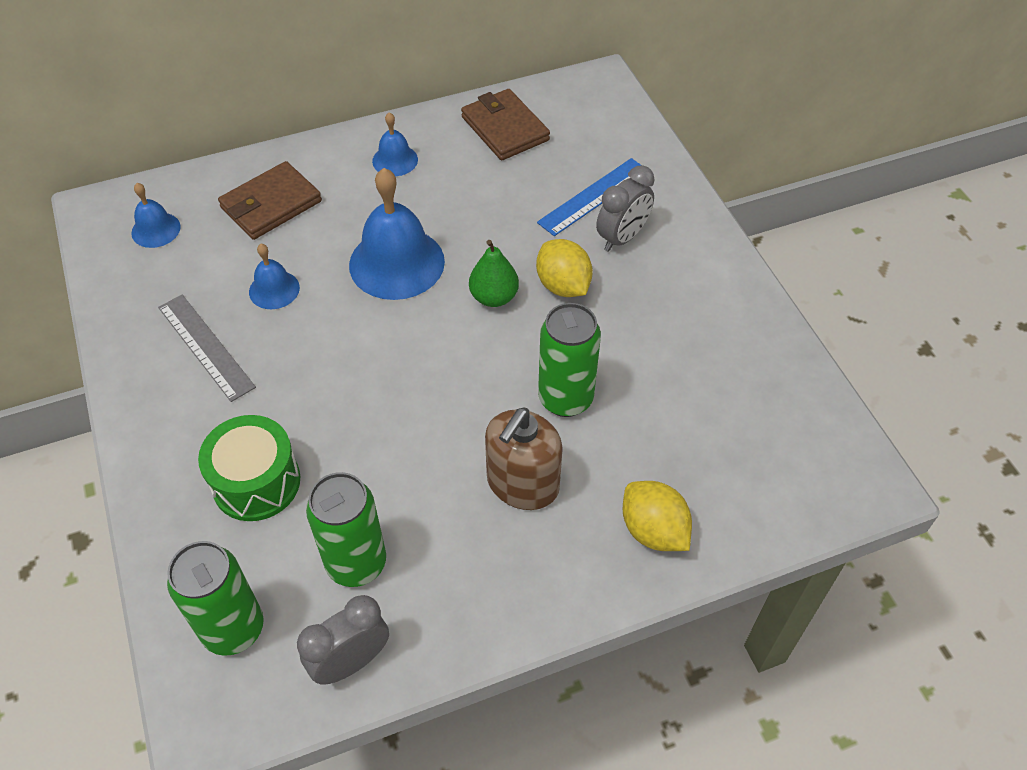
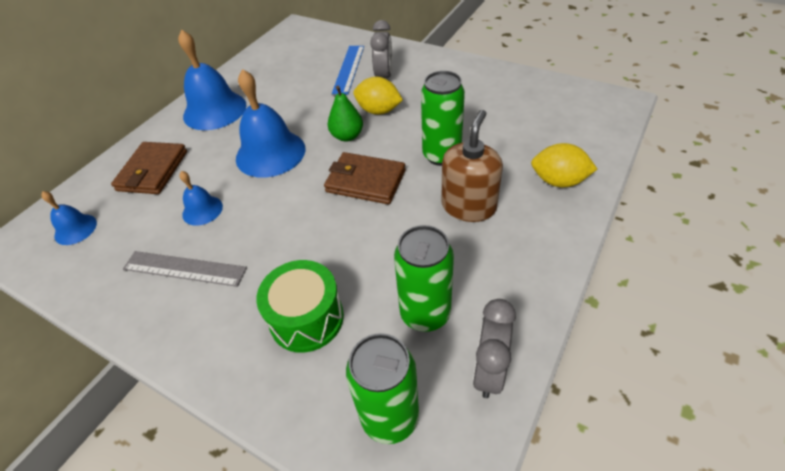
camera: 35 degrees left, 5 degrees down
(395, 160) = (215, 110): blue bell -> blue bell, size x1.93
(505, 128) = (266, 67): brown wallet -> brown wallet (365, 181)
(522, 484) = (468, 206): brown soap dispenser -> brown soap dispenser turned 150 degrees counterclockwise

